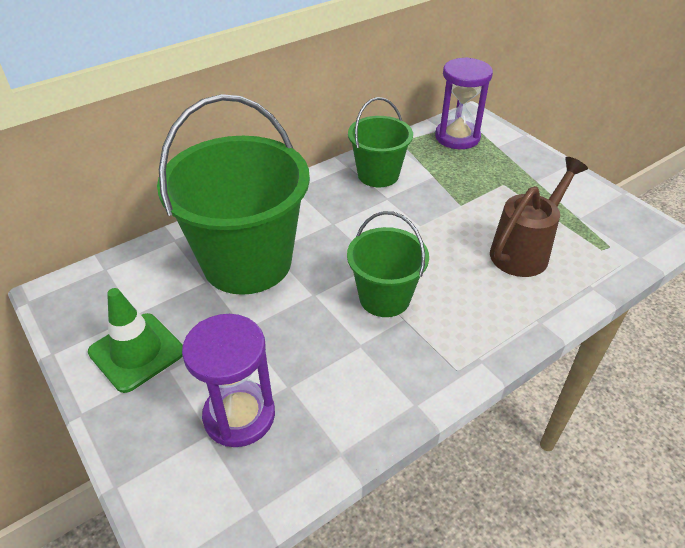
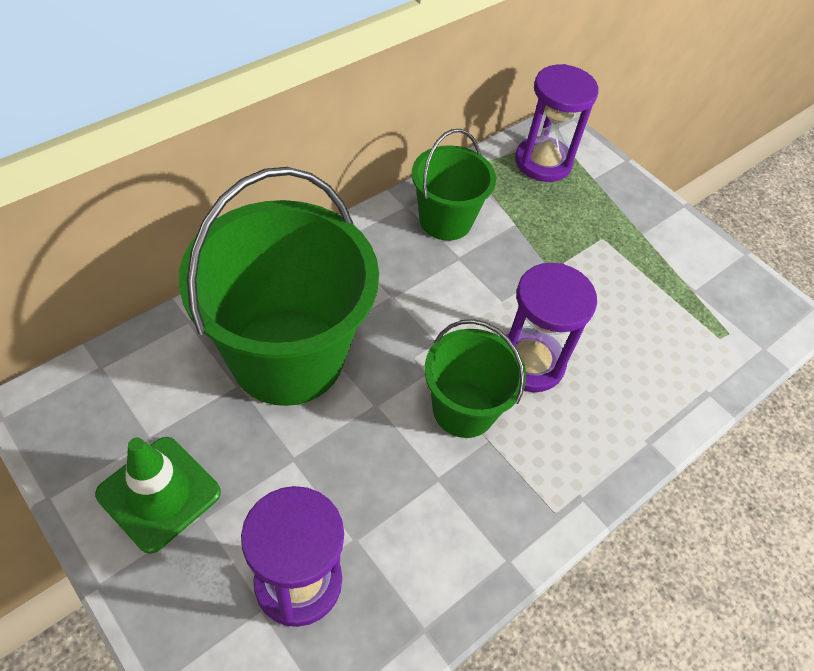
camera: 10 degrees left, 10 degrees up
(440, 266) = (529, 362): none -> purple hourglass
(525, 250) = (630, 339): brown watering can -> none

